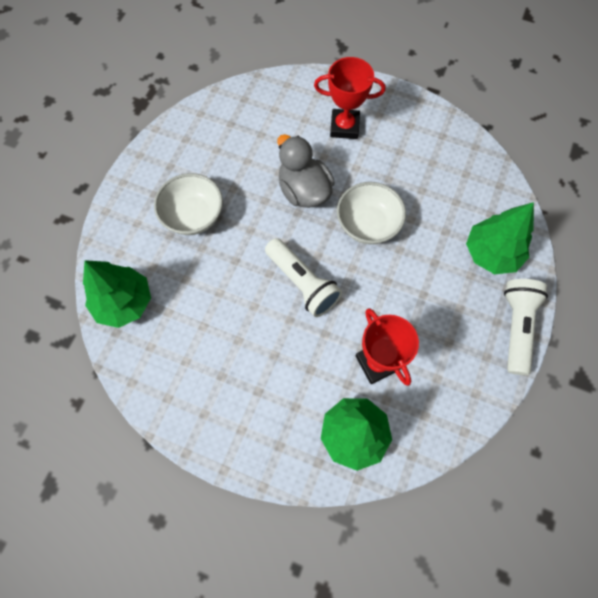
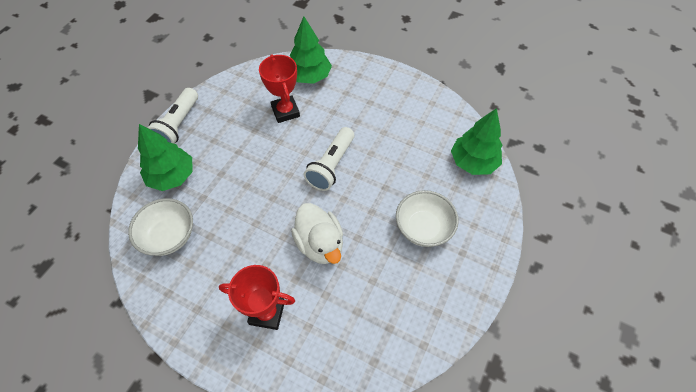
camera: 175 degrees left, 10 degrees down
(302, 283) = (331, 166): white flashlight -> white flashlight turned 120 degrees counterclockwise
(304, 191) = (320, 244): grey duck -> white duck
(368, 224) = (268, 208): white bowl -> white bowl (169, 236)

